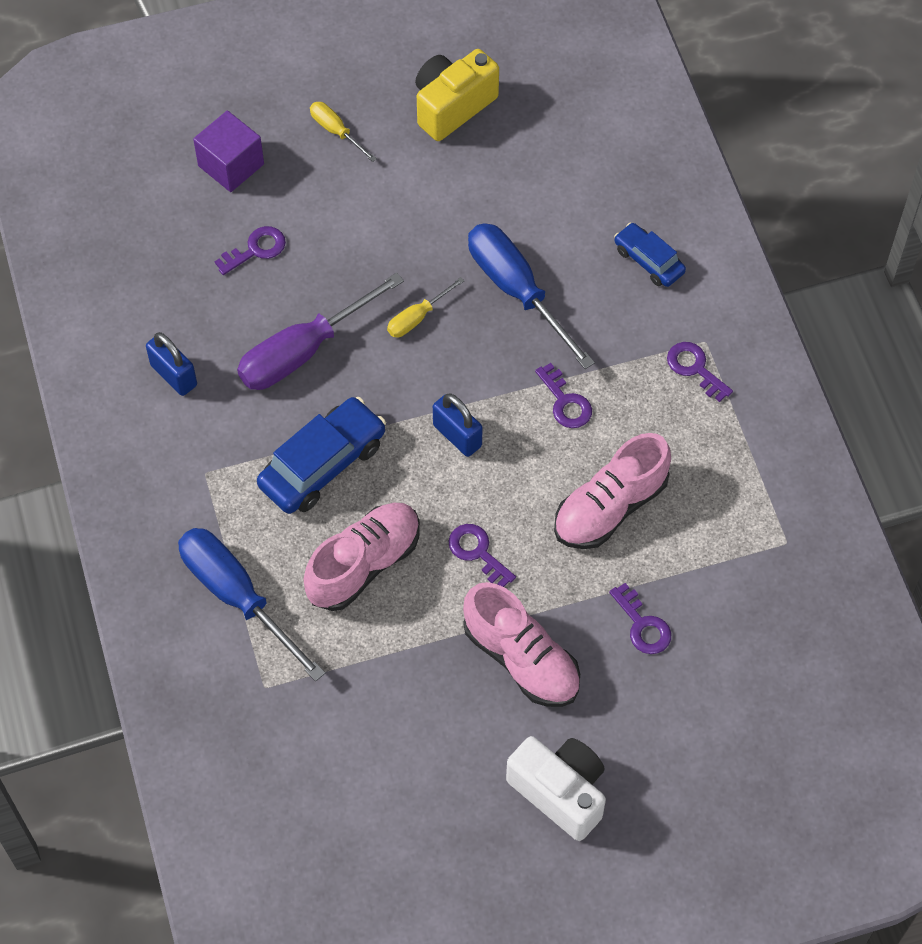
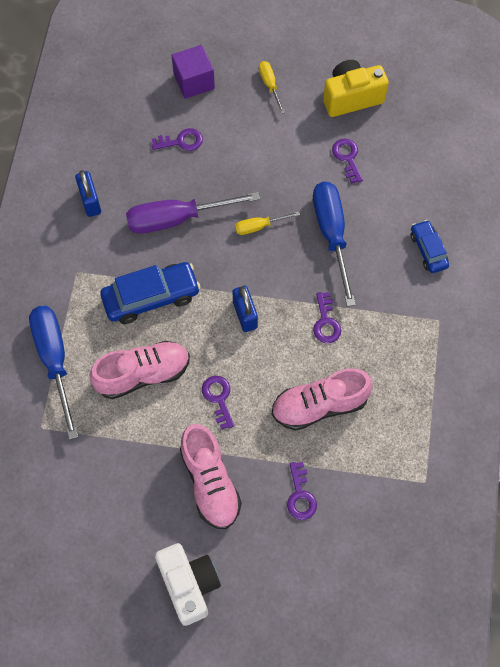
camera: 25 degrees right, 5 degrees up
(695, 368) = (422, 336): purple key -> purple key (347, 158)

